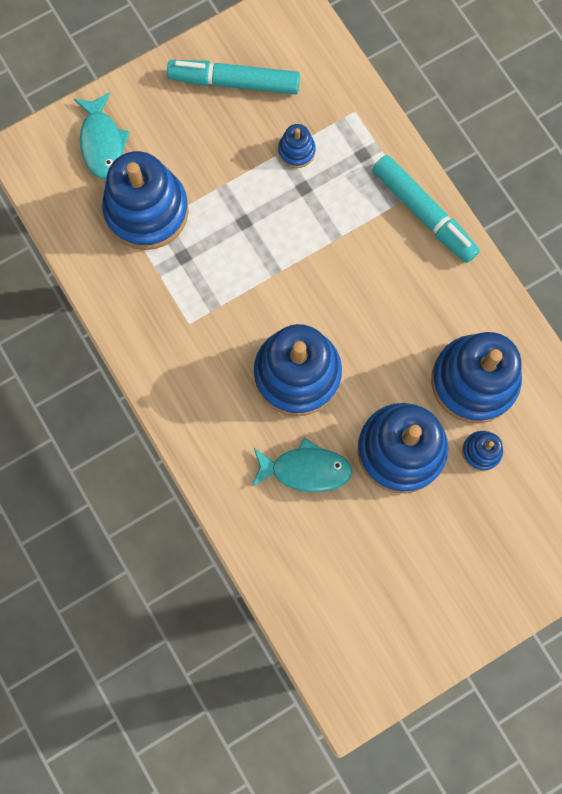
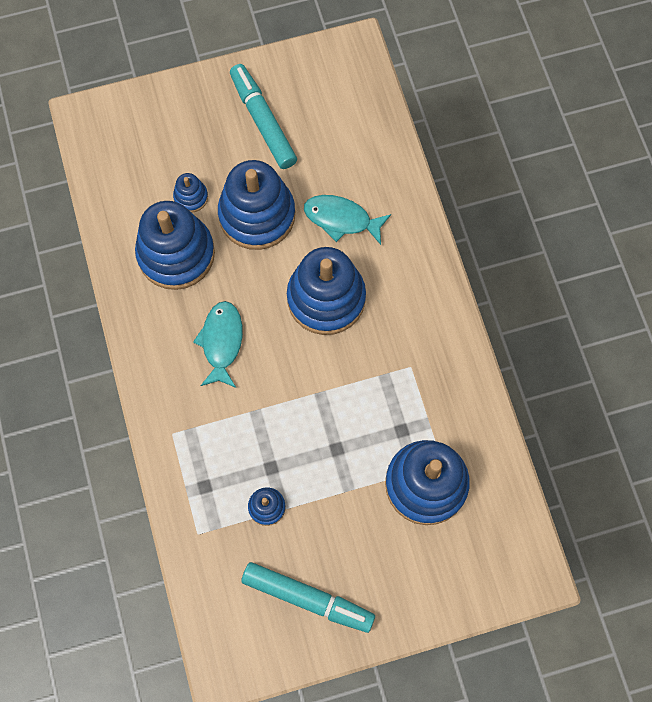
camera: 165 degrees left, 5 degrees down
(102, 143) = (455, 567): turquoise fish -> turquoise fish (221, 342)
(424, 213) = (166, 413): turquoise marker -> turquoise marker (263, 121)

